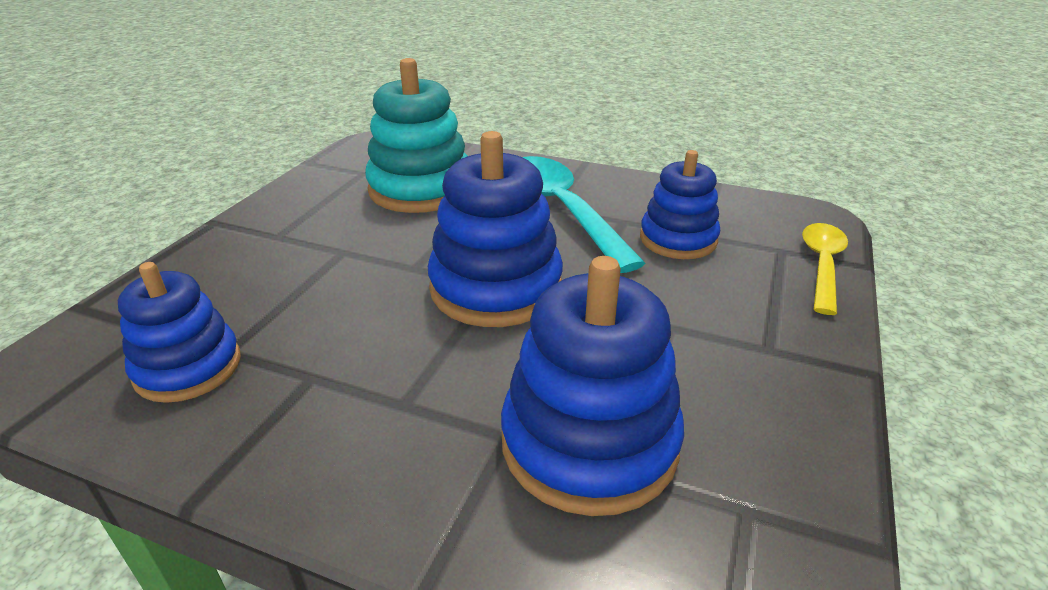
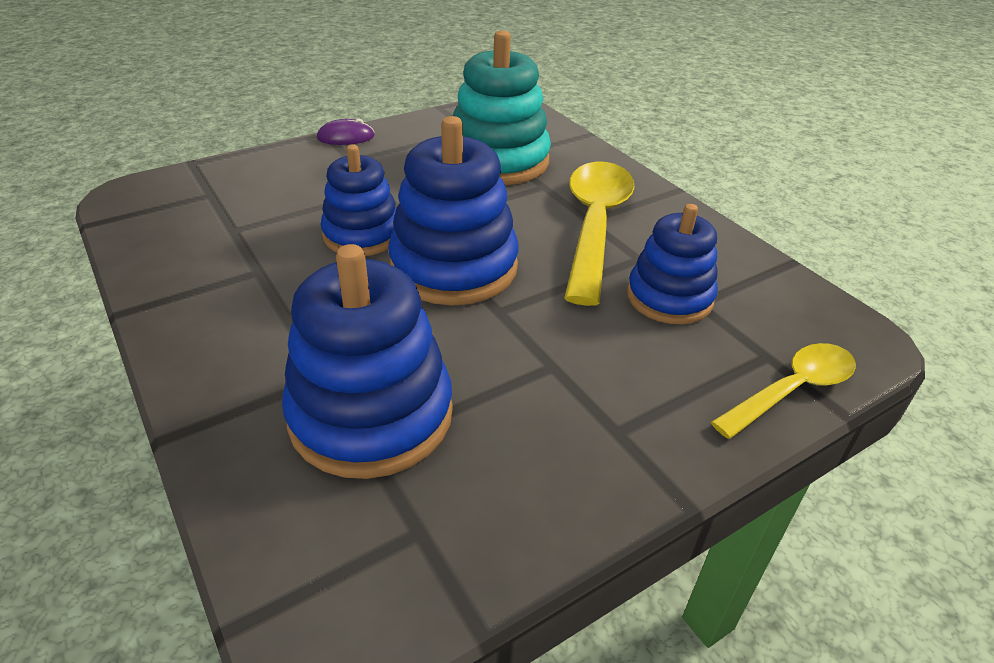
camera: 35 degrees right, 5 degrees up
(188, 367) = (202, 230): blue stacking toy -> blue stacking toy (362, 235)
(243, 218) = (346, 137): none -> purple mouse
(562, 210) = (594, 225): turquoise spoon -> yellow spoon

